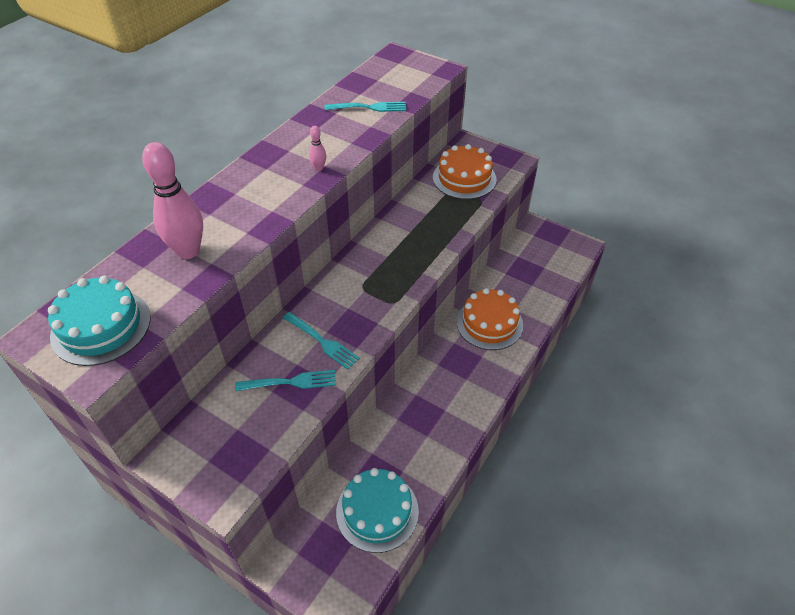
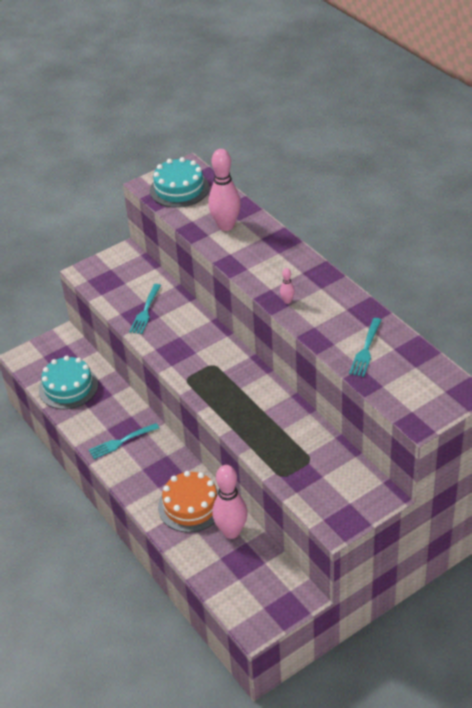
camera: 115 degrees right, 5 degrees down
(321, 341) = (171, 332): turquoise fork -> turquoise fork (122, 441)
(464, 178) = (322, 473): orange cake -> none
(501, 286) = (231, 532): none -> pink bowling pin

